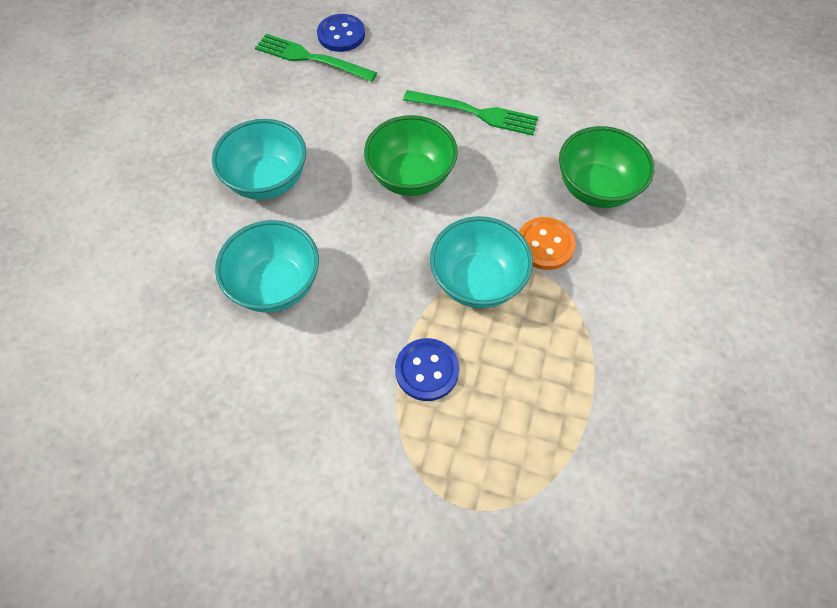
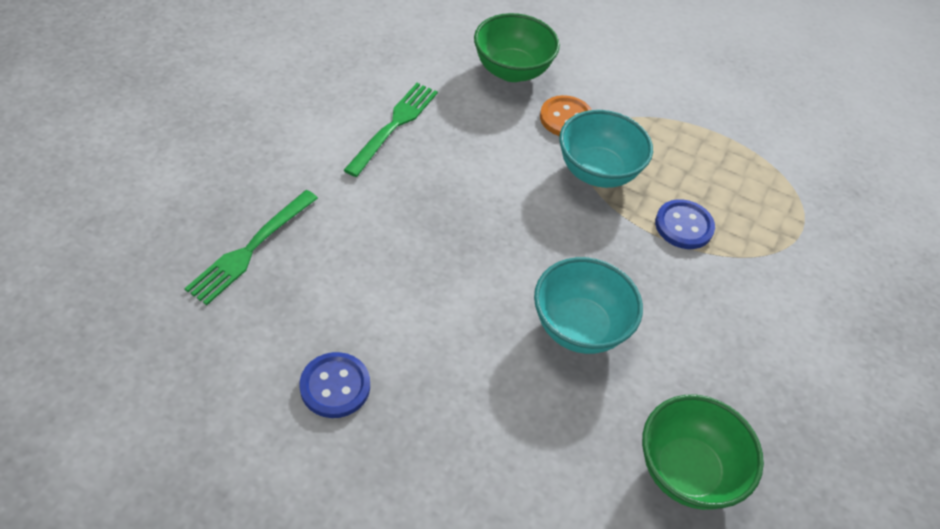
camera: 85 degrees left, 10 degrees down
(268, 181) = (436, 318): turquoise bowl -> none
(341, 35) = (222, 213): blue button -> blue button (335, 386)
(411, 177) = (465, 193): green bowl -> green bowl (687, 471)

